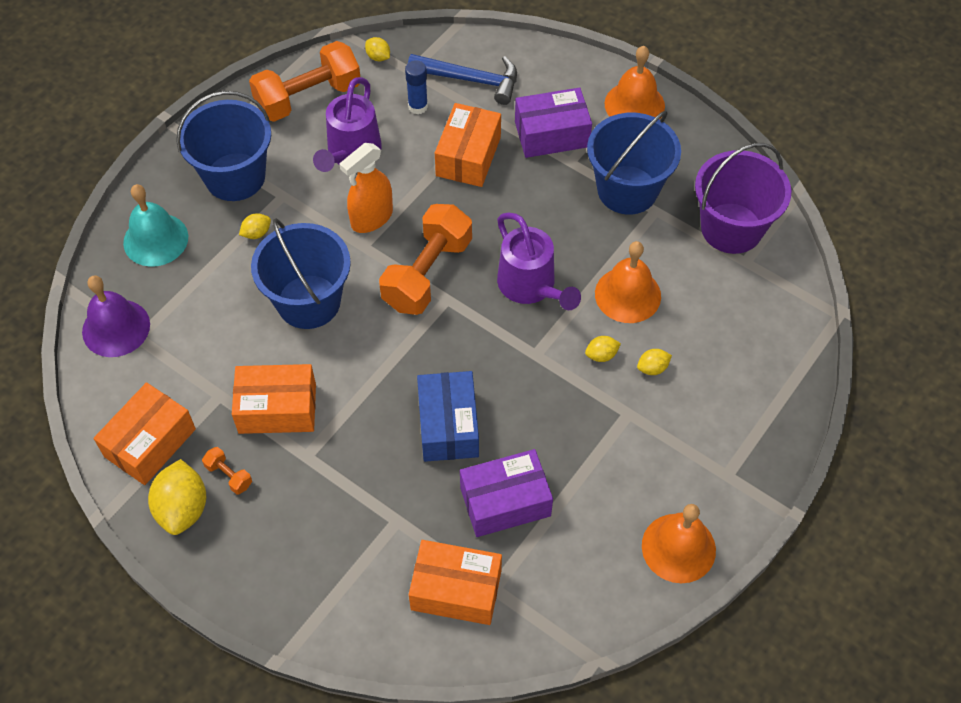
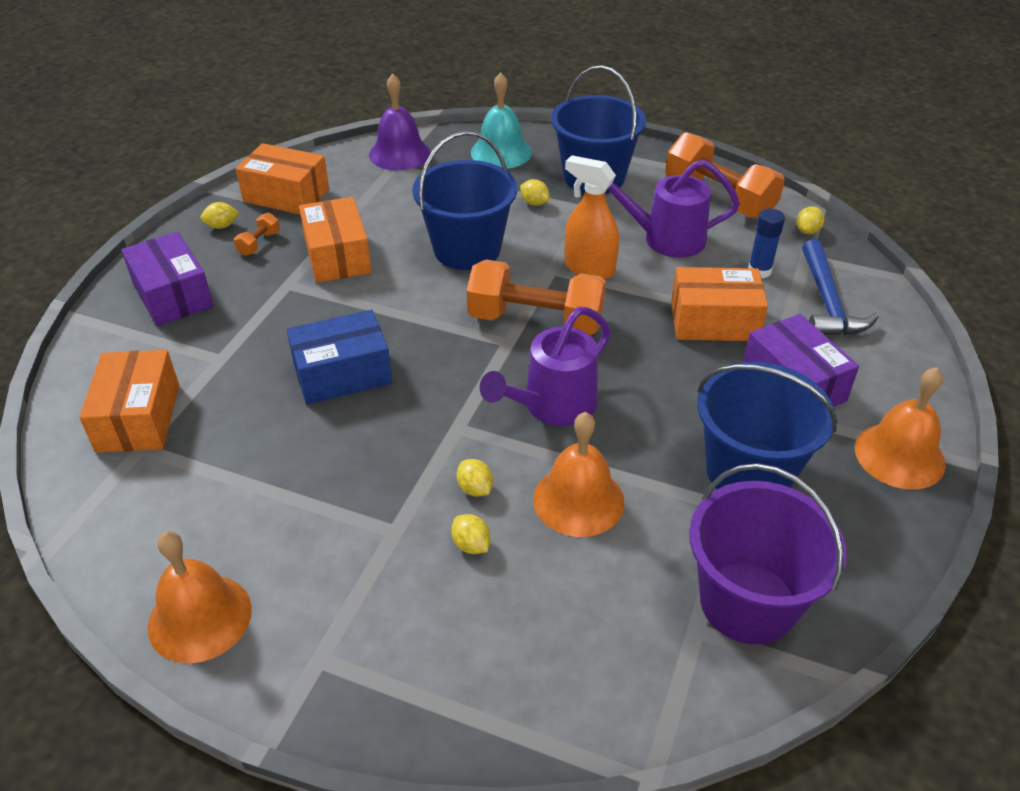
camera: 75 degrees right, 15 degrees down
(183, 508) = (222, 226): yellow lemon -> yellow lemon, size x0.50
(505, 502) = (251, 437): purple box -> purple box (172, 295)

